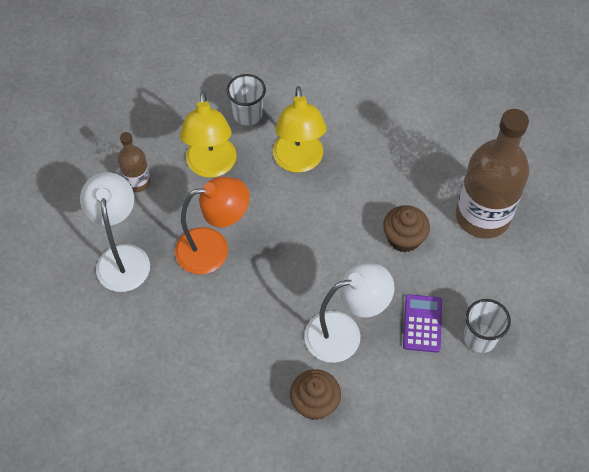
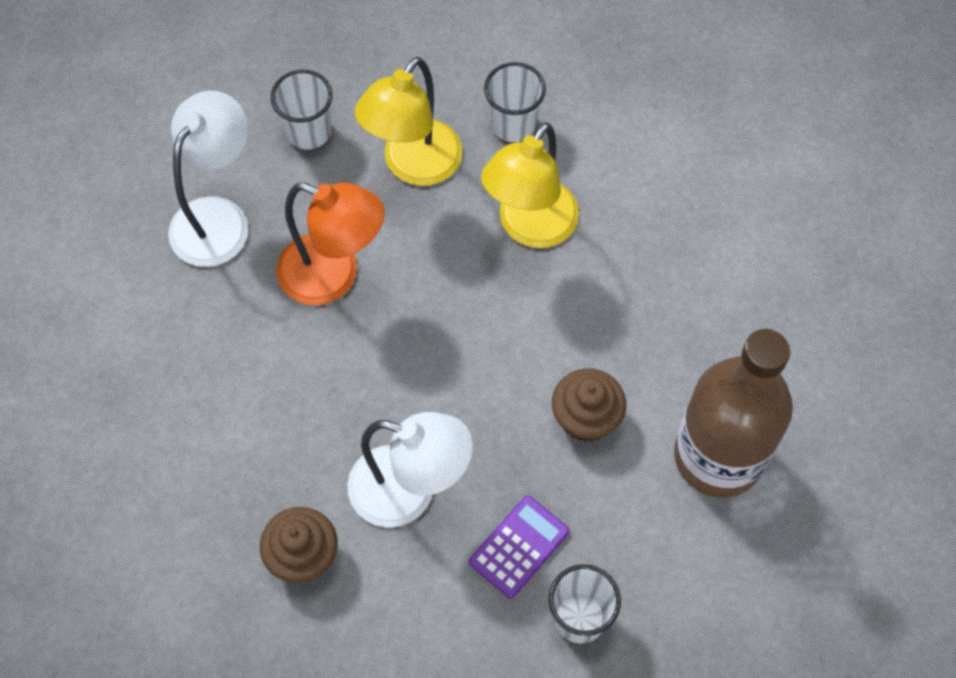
camera: 35 degrees right, 5 degrees up
(137, 182) = (308, 131): brown bottle -> white cup

